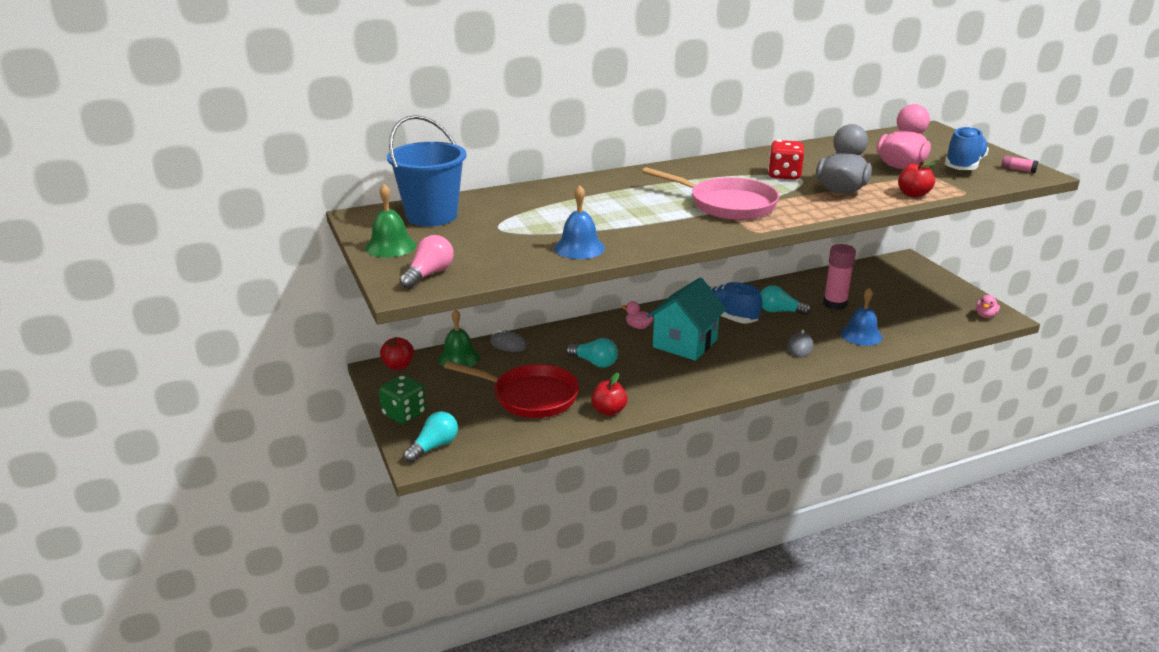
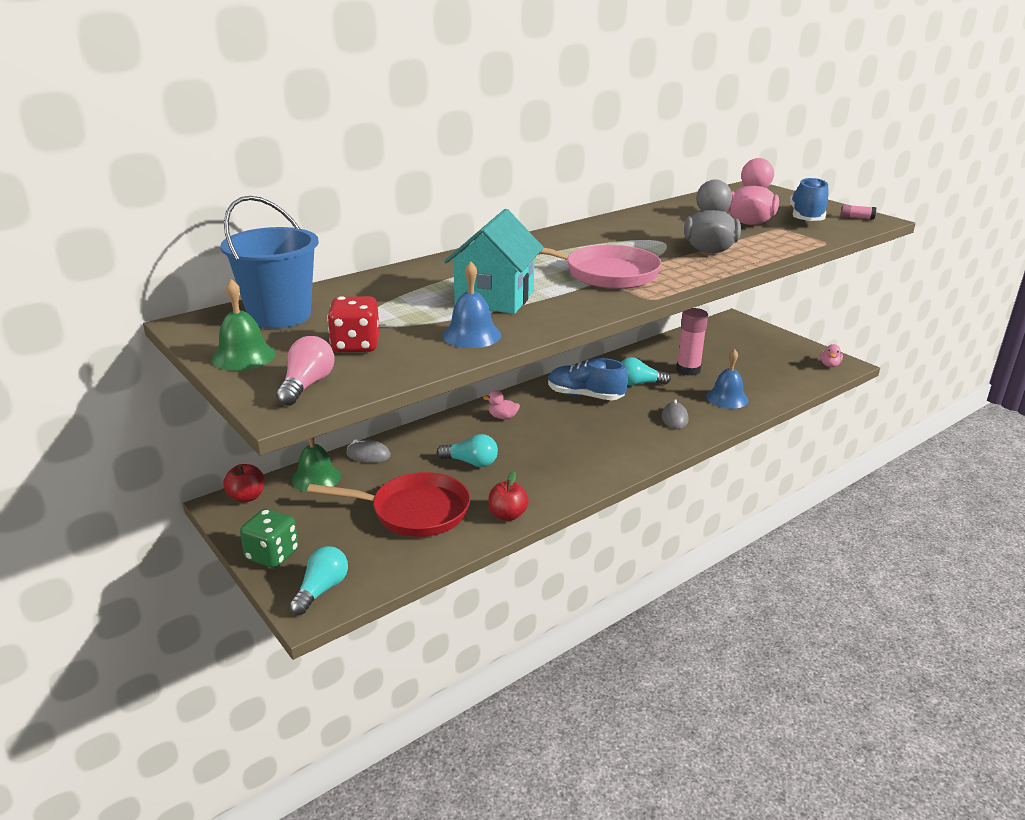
camera: 15 degrees left, 0 degrees up
(685, 343) = (558, 429): turquoise house -> turquoise house (495, 298)
(784, 175) = (644, 240): red dice -> red dice (356, 346)
(913, 194) = (779, 248): red apple -> none

